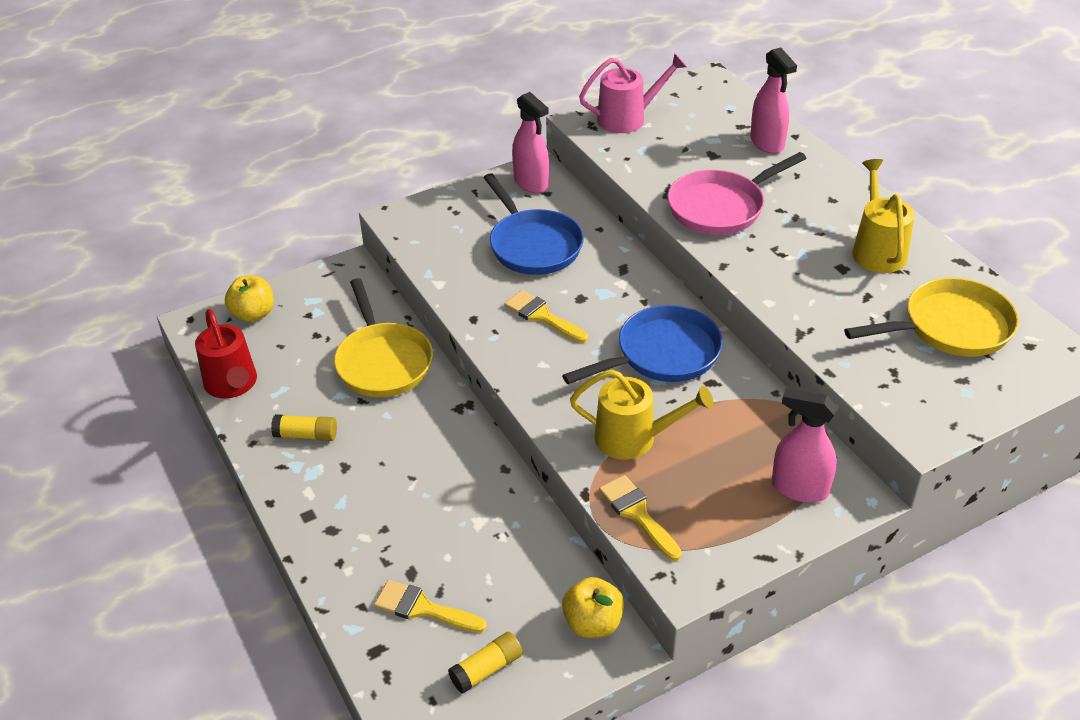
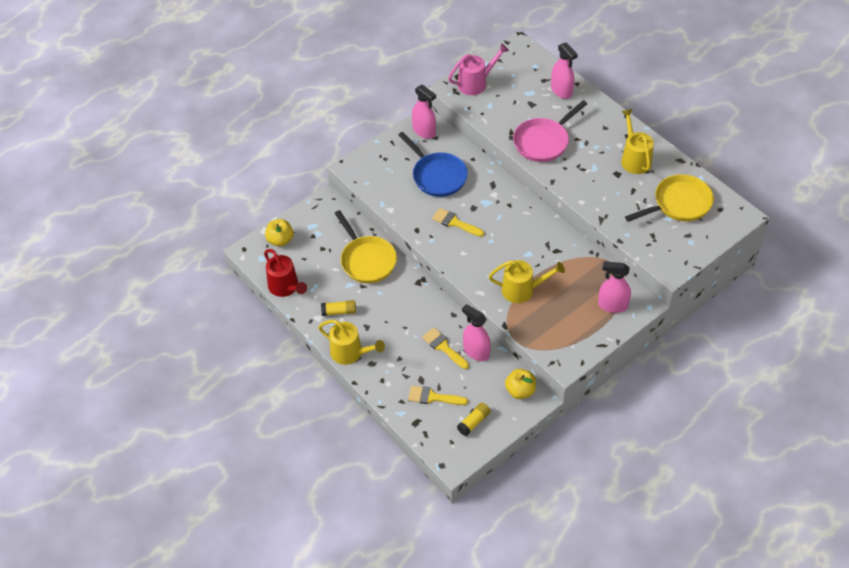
camera: 10 degrees left, 10 degrees up
(300, 506) = (350, 353): none -> yellow watering can
(528, 538) = (476, 351): none -> pink spray bottle
(637, 514) = (534, 332): yellow brush -> yellow brush (443, 347)
(662, 354) = (526, 237): blue pan -> none

